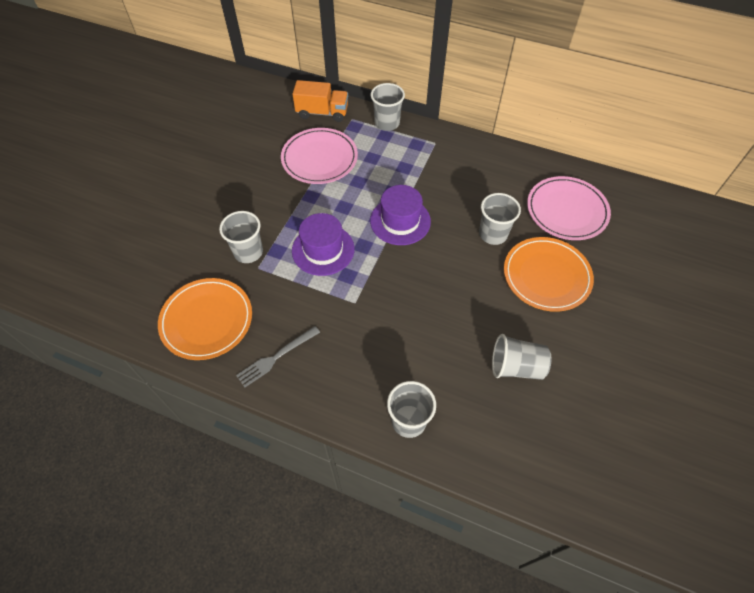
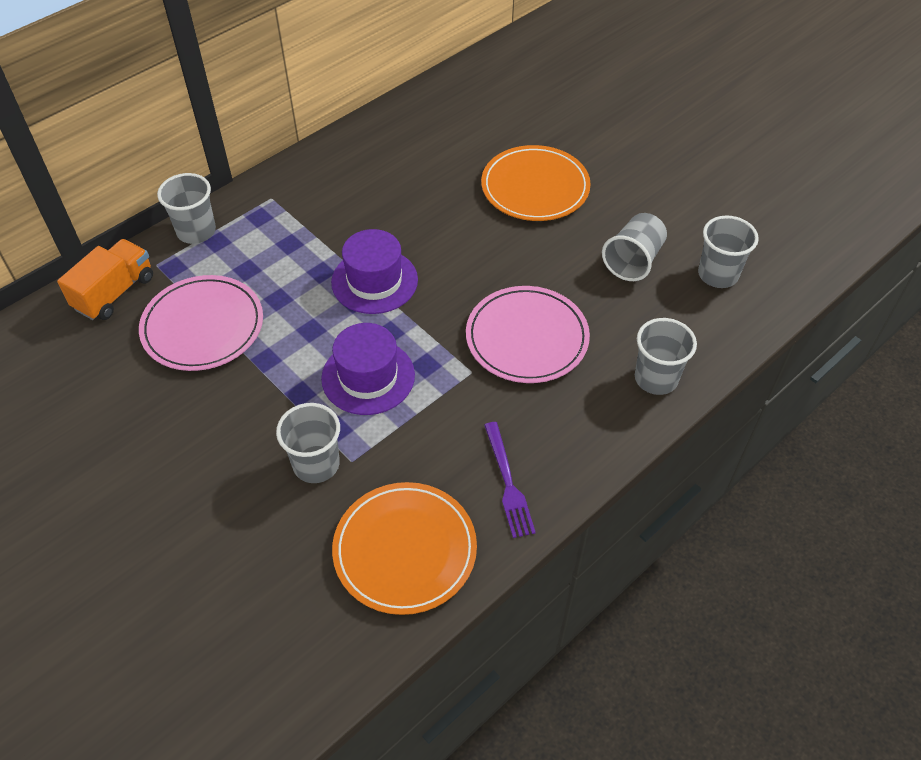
camera: 65 degrees left, 5 degrees down
(276, 357) = (508, 483): grey fork -> purple fork
(493, 234) = (451, 206): grey cup -> grey cup (718, 274)
(566, 210) = (459, 132): pink plate -> pink plate (527, 338)

